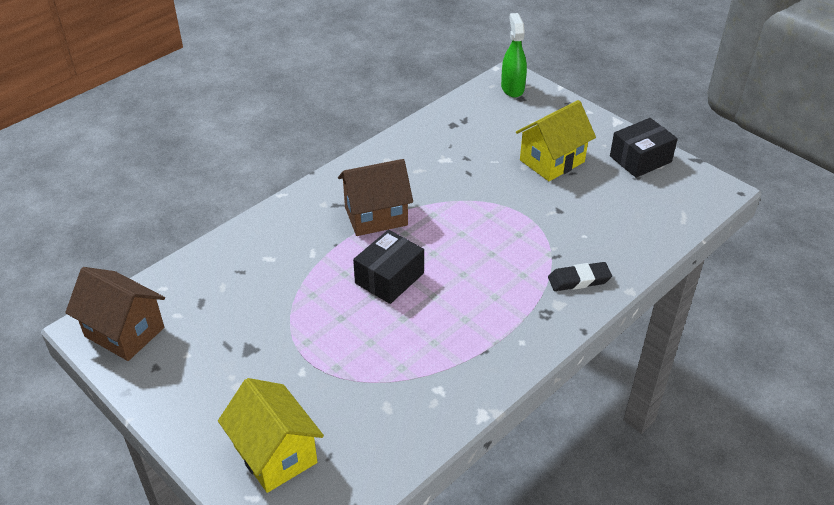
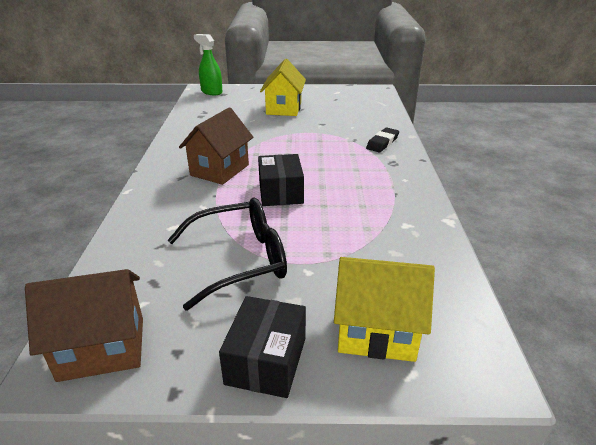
camera: 45 degrees left, 10 degrees down
(272, 325) = (240, 260): none -> black glasses
(640, 159) = (325, 93): black box -> black box (266, 360)

